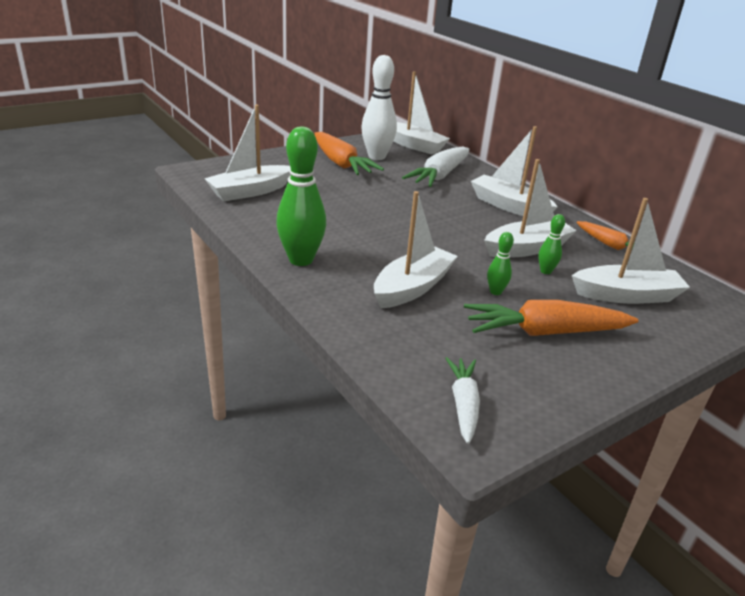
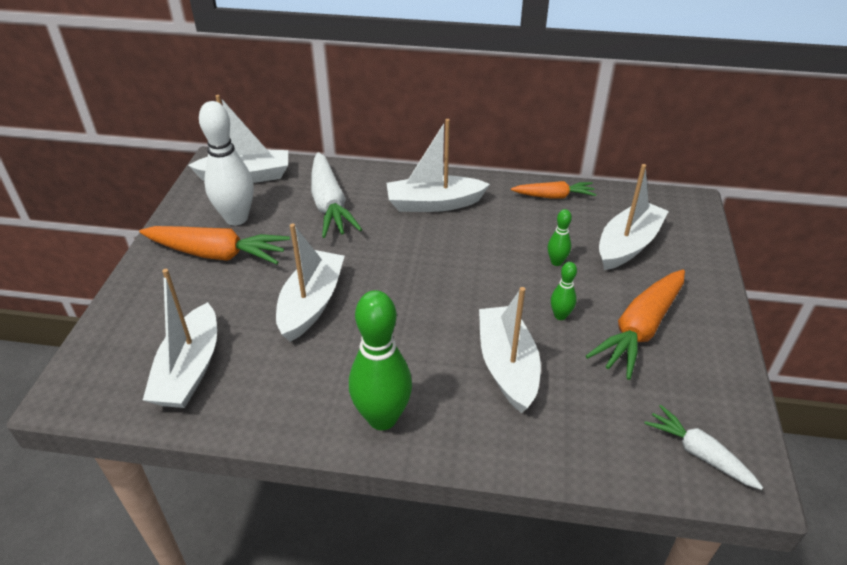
camera: 45 degrees left, 10 degrees up
(526, 248) = (512, 246): white boat -> white boat (311, 304)

